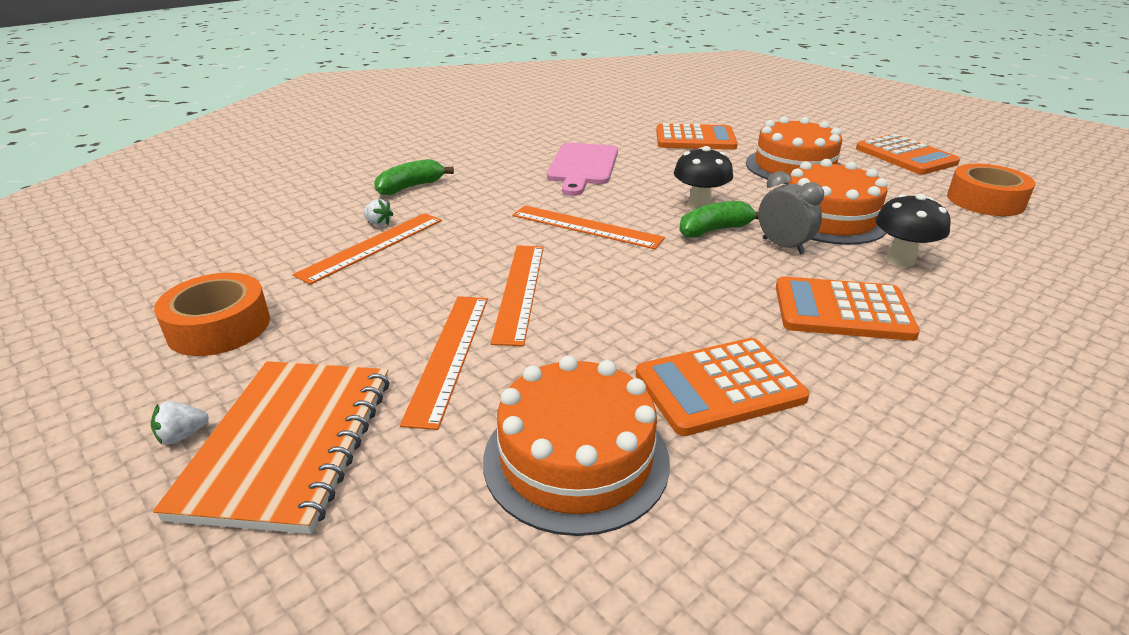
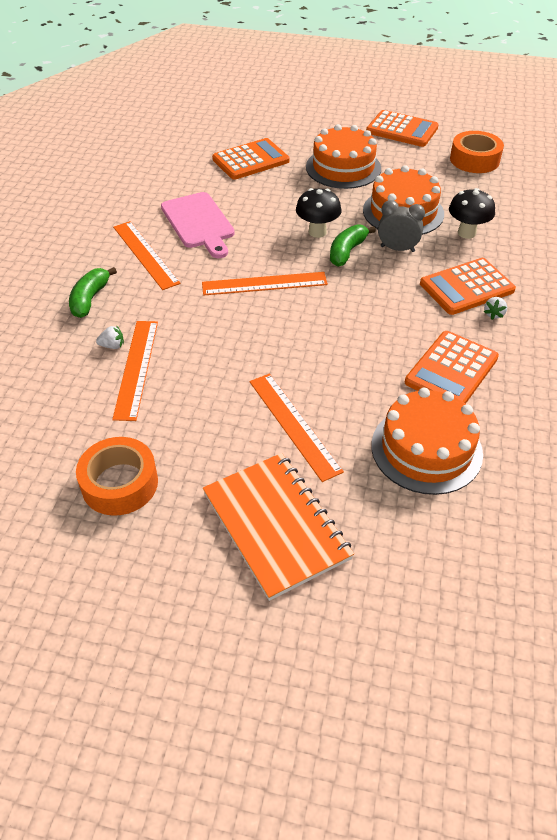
camera: 35 degrees left, 15 degrees up
(182, 436) = (208, 557): white strawberry -> white strawberry (494, 314)
(520, 291) = (281, 358): orange ruler -> orange ruler (146, 254)

